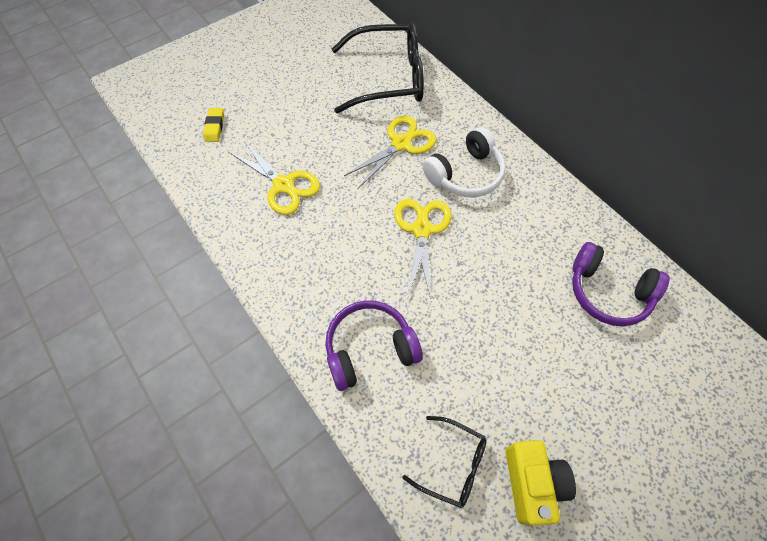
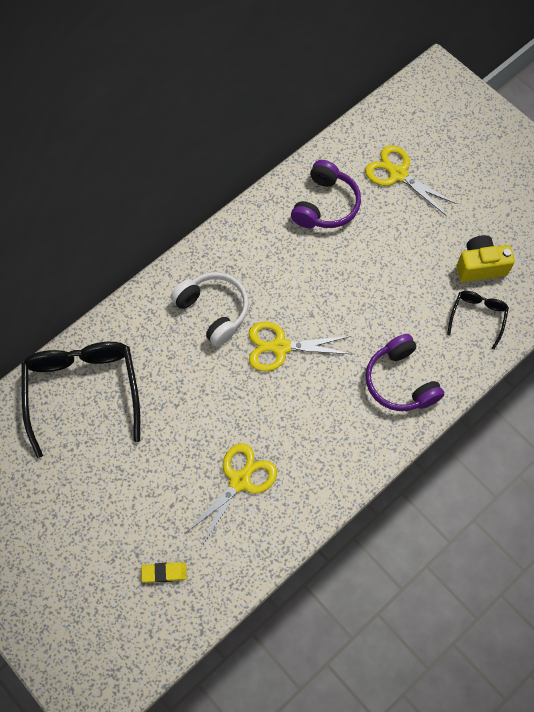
camera: 95 degrees left, 5 degrees up
(401, 144) = (178, 371): yellow scissors -> yellow scissors (398, 174)

